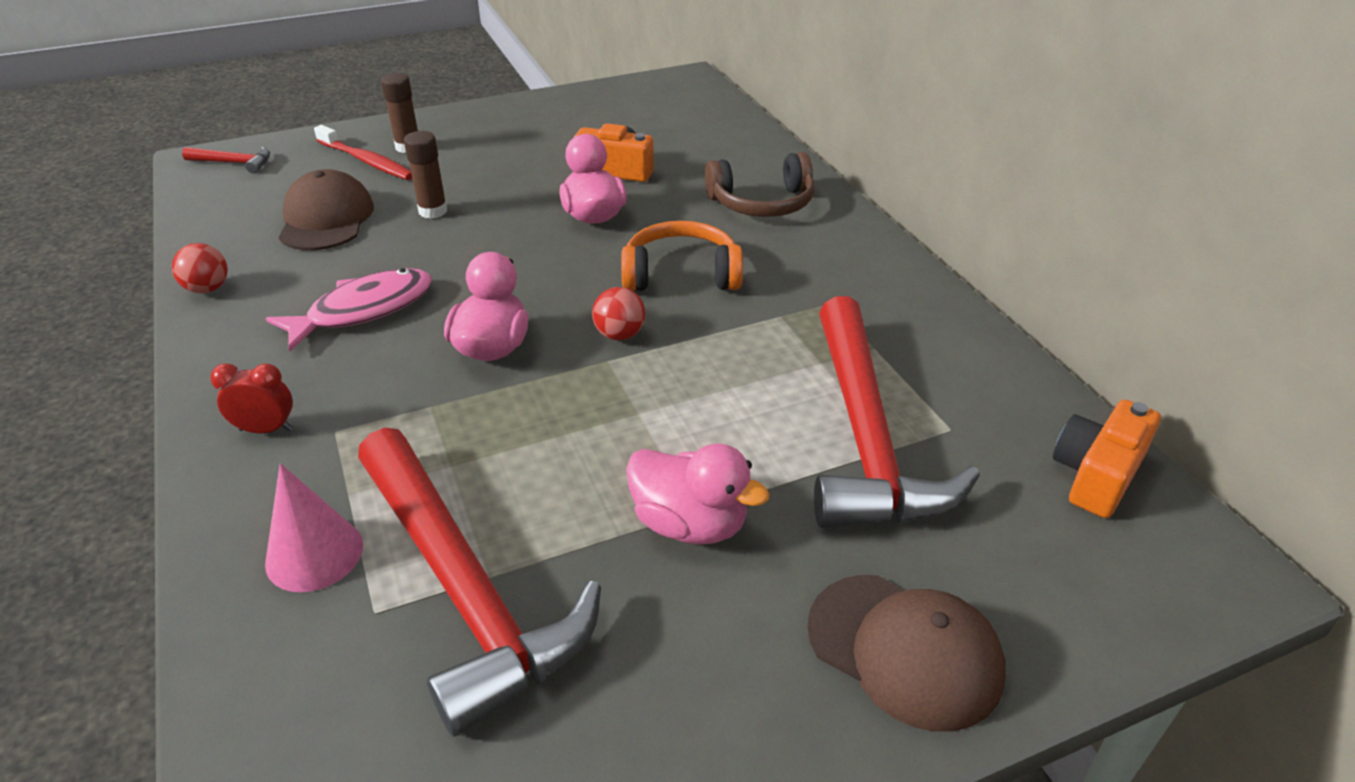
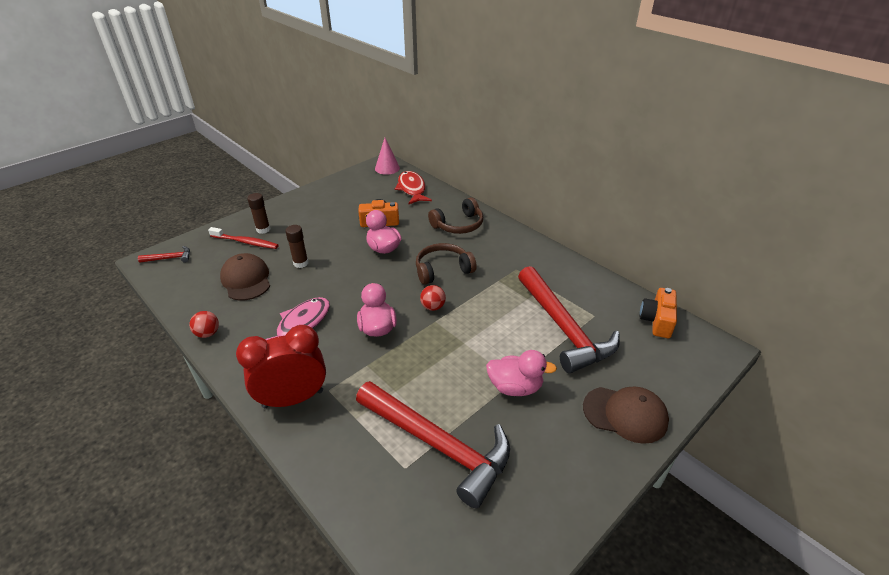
camera: 20 degrees left, 0 degrees up
(266, 429) = (293, 399): red clock -> red clock, size x2.20
(314, 554) = (359, 451): pink cone -> pink cone (387, 168)
(681, 274) = (442, 270): orange headphones -> brown headphones
(711, 127) = (412, 189): none -> red fish

